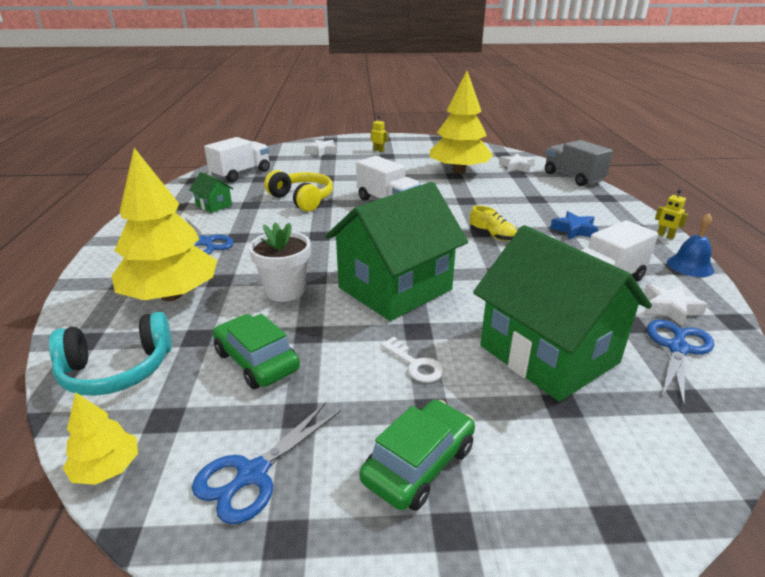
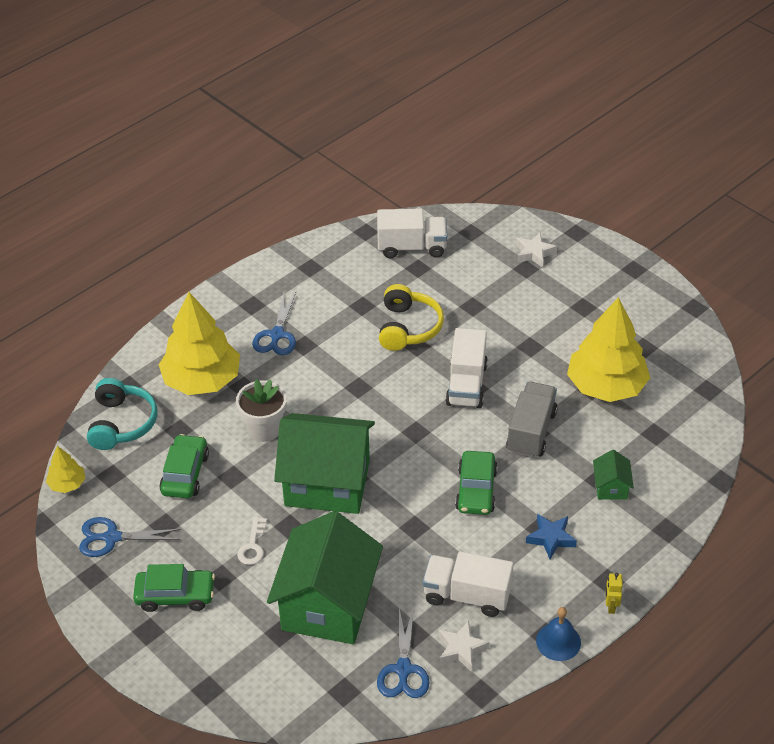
camera: 50 degrees right, 15 degrees up
(117, 370) = (122, 423): turquoise headphones -> turquoise headphones turned 120 degrees counterclockwise
(214, 205) = (335, 287): green house -> green house (611, 487)
(378, 150) = (591, 291): yellow robot -> none
(492, 236) = (476, 490): yellow shoe -> green car
(516, 167) = (677, 422): white star -> none
(573, 177) = (699, 481): grey truck -> grey truck (531, 432)
(677, 348) = (403, 669): blue scissors -> blue scissors turned 105 degrees clockwise

